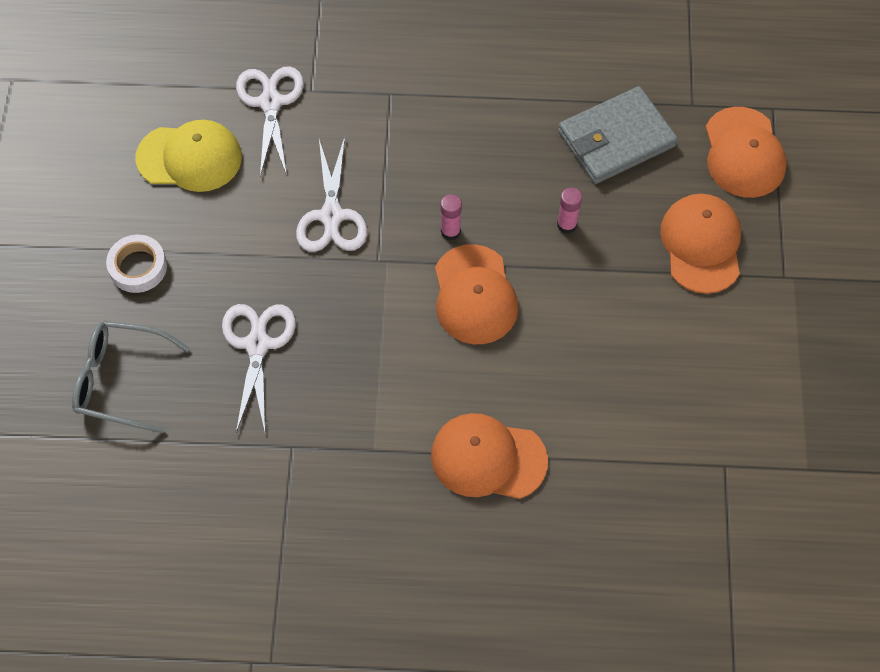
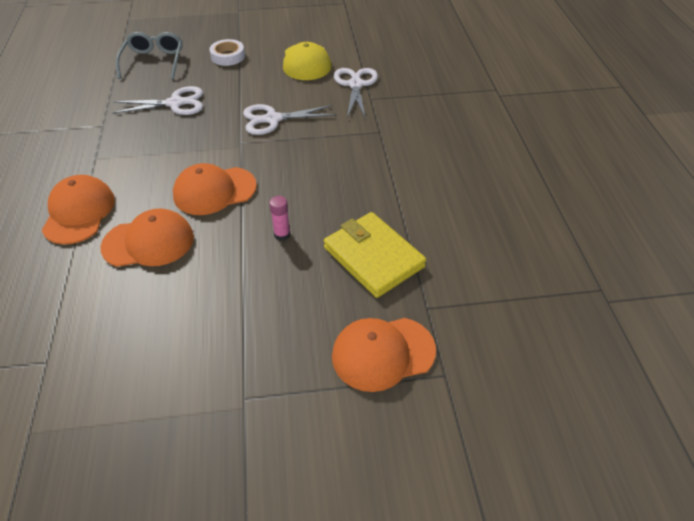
camera: 80 degrees right, 15 degrees down
(270, 102) = (355, 84): white scissors -> white scissors turned 75 degrees counterclockwise
(450, 231) = (267, 173): pink glue stick -> none
(616, 139) = (373, 257): grey wallet -> yellow wallet
(701, 245) = (273, 327): orange cap -> orange cap (148, 242)

